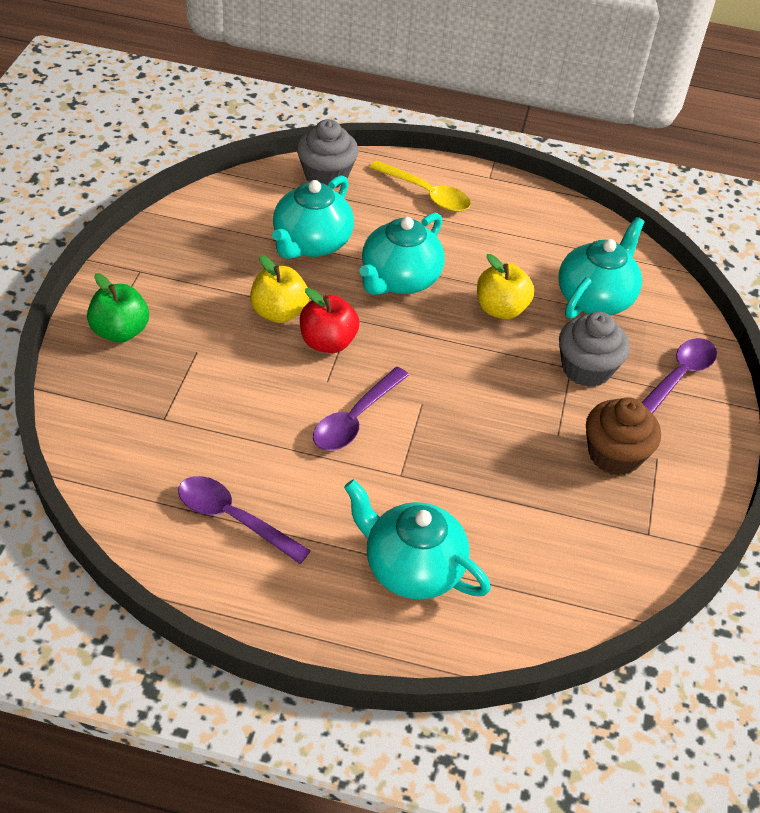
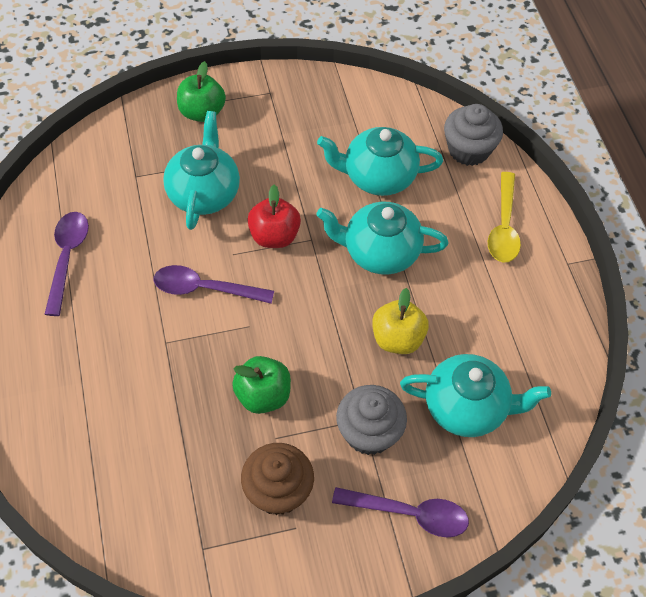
camera: 65 degrees right, 10 degrees up
(279, 312) = (285, 192): yellow apple -> none
(412, 568) = (78, 387): turquoise teapot -> turquoise teapot (204, 193)
(507, 425) = (263, 395): none -> green apple

